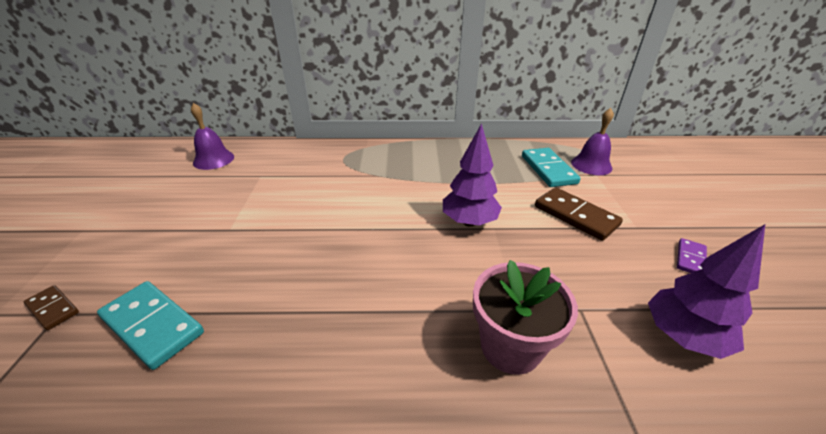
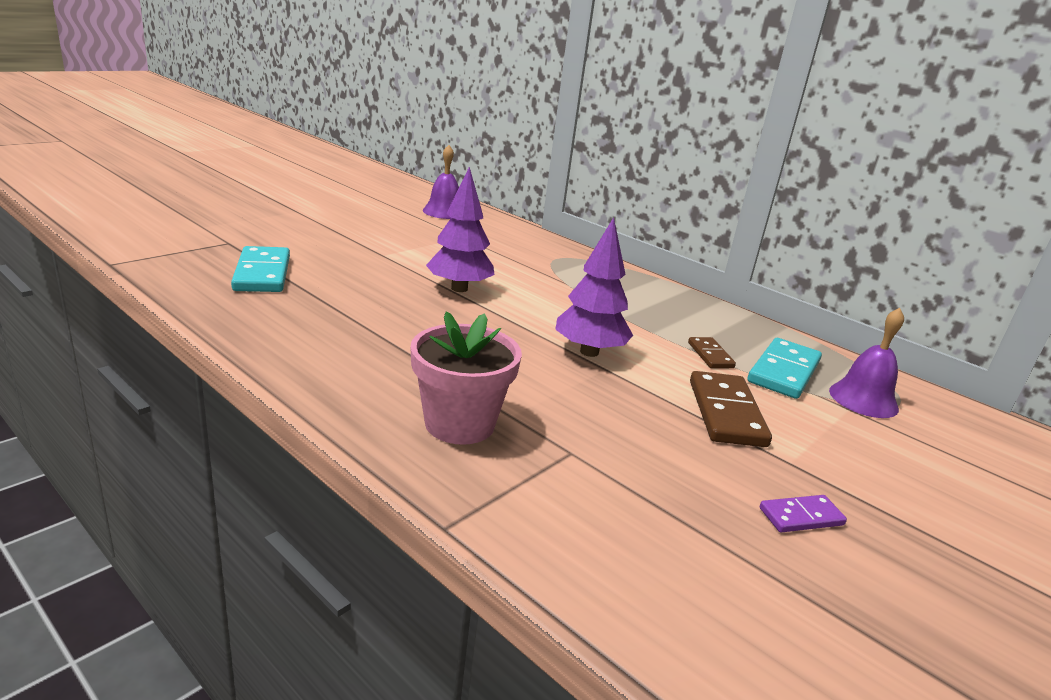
camera: 40 degrees right, 10 degrees down
(53, 309) = (229, 239): brown domino -> brown domino (710, 355)
(682, 336) = (637, 530): purple tree -> purple tree (459, 288)

